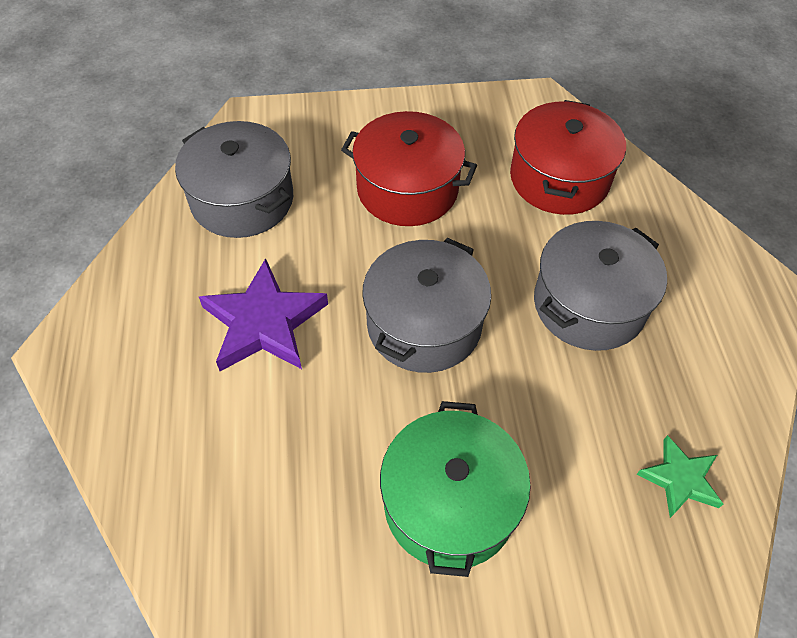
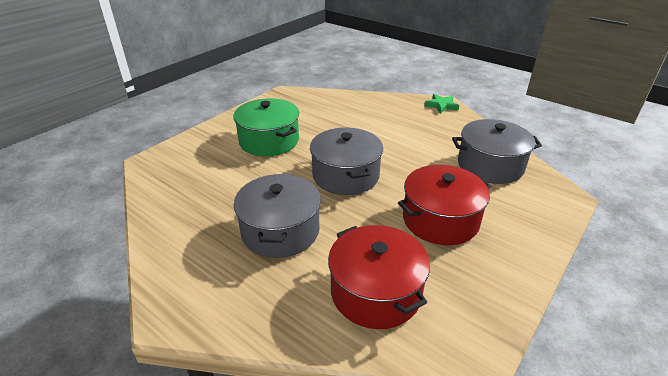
camera: 135 degrees right, 20 degrees down
(264, 323) = (402, 141): purple star -> none
(680, 479) = (180, 193): green star -> green star (441, 105)

